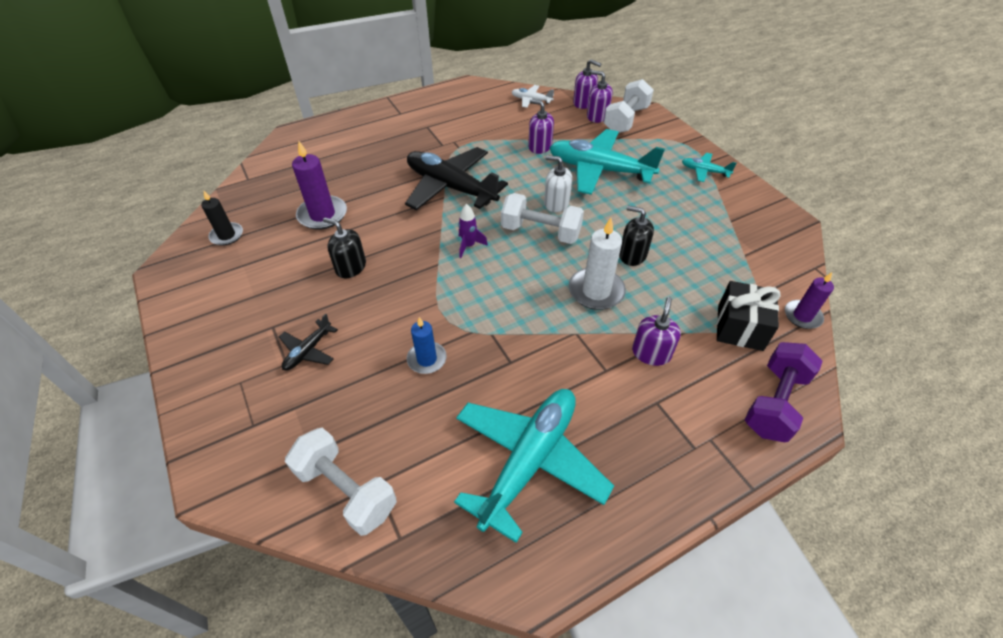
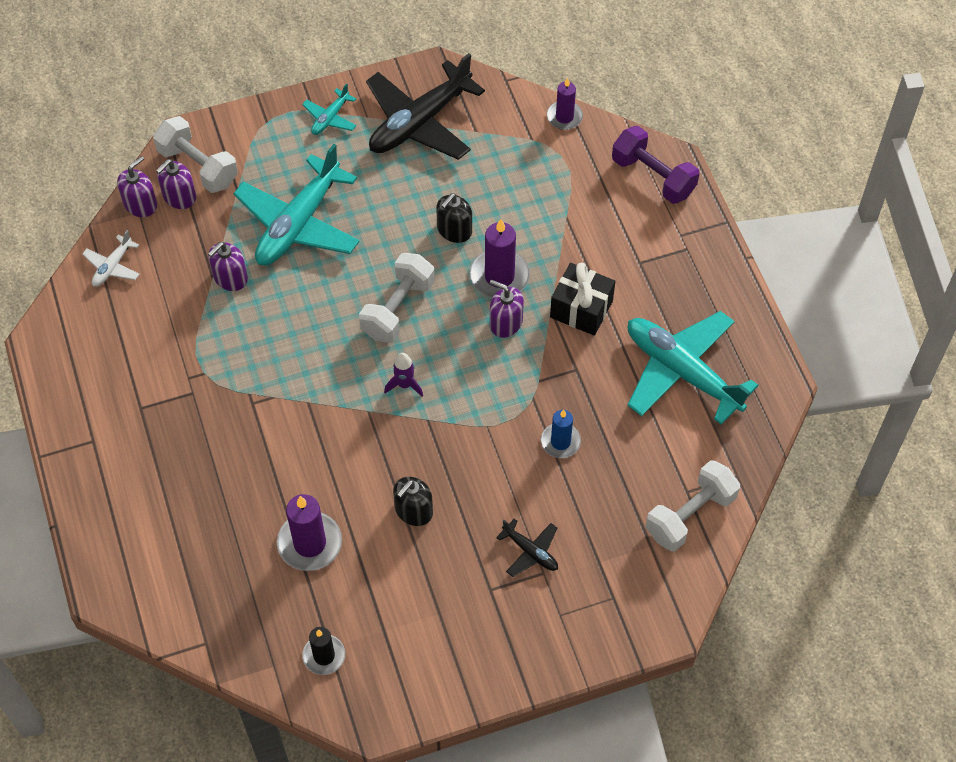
camera: 80 degrees left, 10 degrees up
(450, 187) = (290, 392): black plane -> black plane (419, 122)
(556, 203) = (350, 283): white soap dispenser -> none
(596, 291) = (499, 276): white candle -> purple candle
(651, 353) = (586, 251): purple soap dispenser -> purple soap dispenser (506, 322)
(740, 327) = (569, 171): black gift -> black gift (581, 309)

